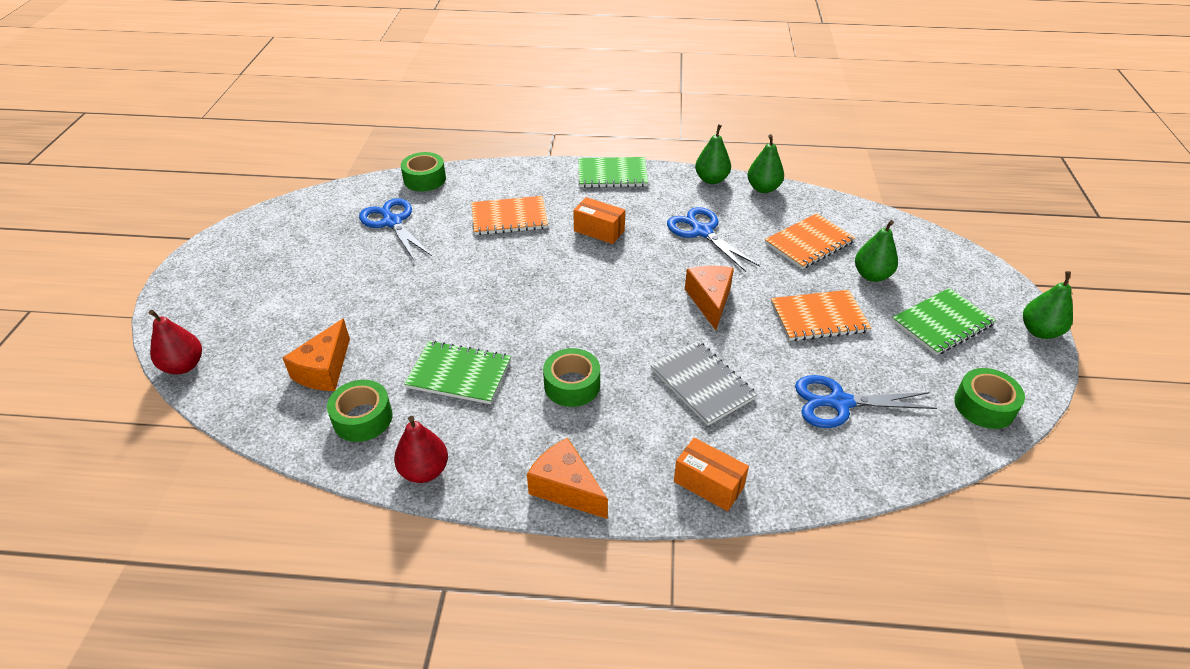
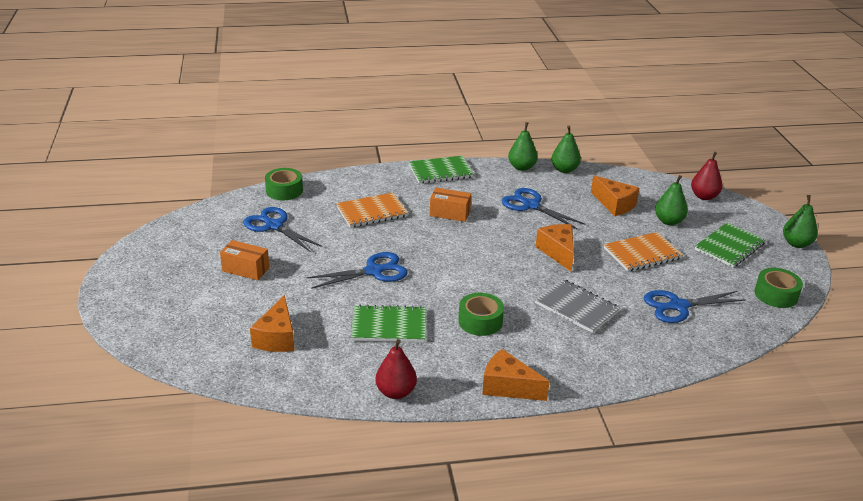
camera: 15 degrees left, 10 degrees down
(183, 366) = (154, 351): red pear -> red pear (704, 196)
(362, 418) = (327, 365): green tape -> none
(476, 296) = (374, 271): none -> blue scissors
(708, 484) = (608, 369): orange box -> orange box (245, 269)
(809, 243) = (614, 204): orange notebook -> orange cheese

